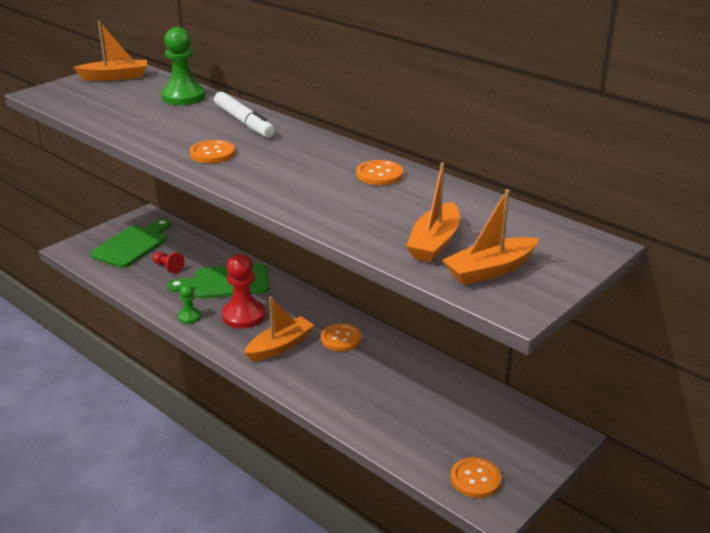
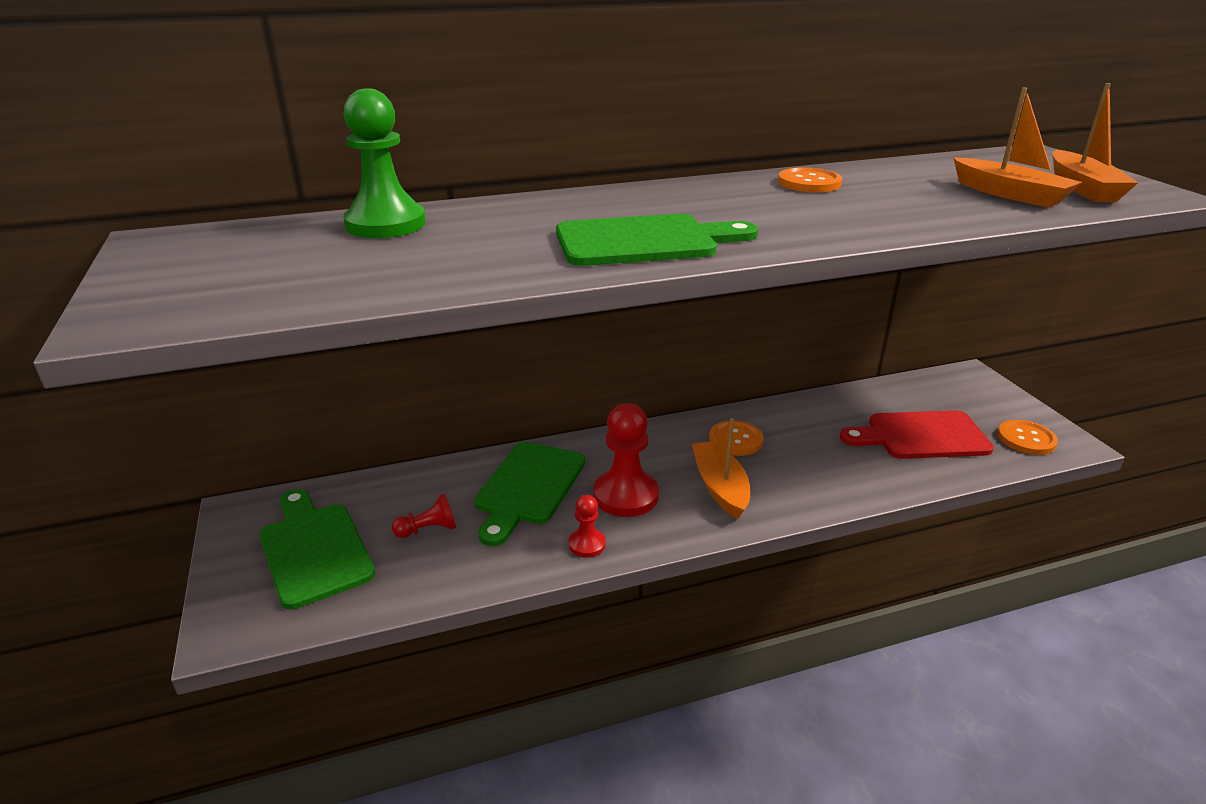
camera: 60 degrees left, 0 degrees up
(115, 77) = (186, 252): orange boat -> none
(189, 317) = (587, 544): green pawn -> red pawn
(212, 153) = (644, 241): orange button -> green cutting board
(244, 122) = (552, 209): white marker -> none
(425, 421) = (921, 436): none -> red cutting board

